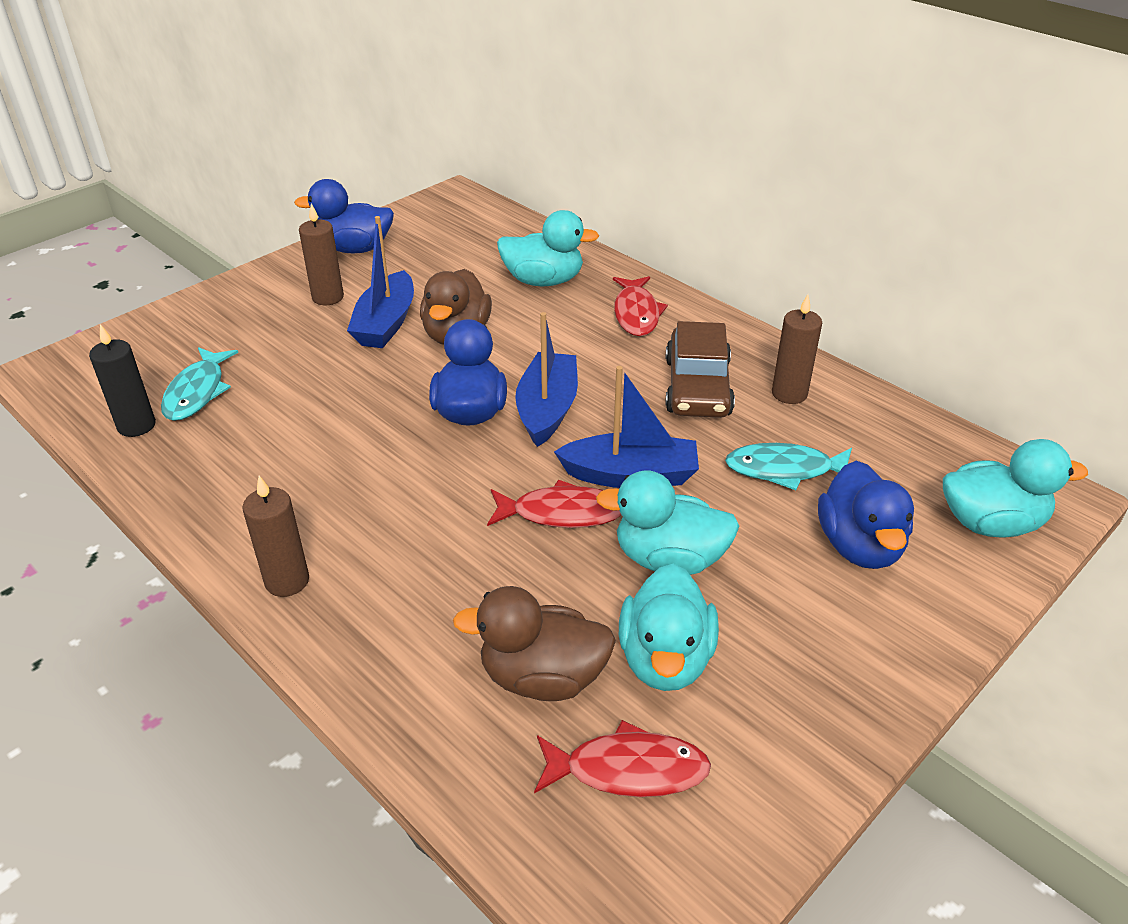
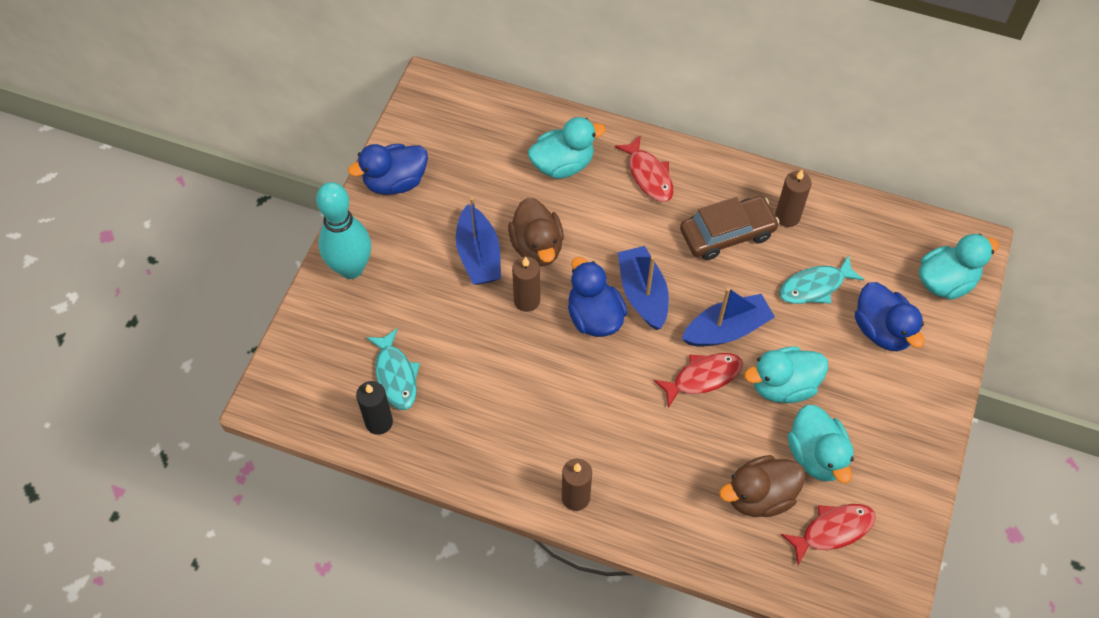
camera: 25 degrees left, 20 degrees up
(244, 296) = (351, 268): none -> turquoise bowling pin
(328, 297) = (415, 244): brown candle -> brown candle (527, 300)
(697, 387) = (727, 234): brown car -> brown car turned 90 degrees counterclockwise

